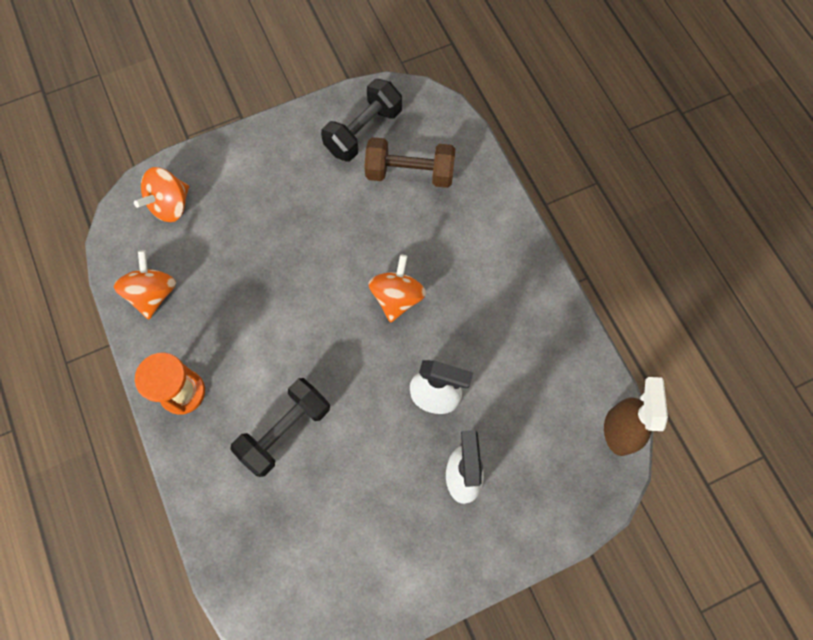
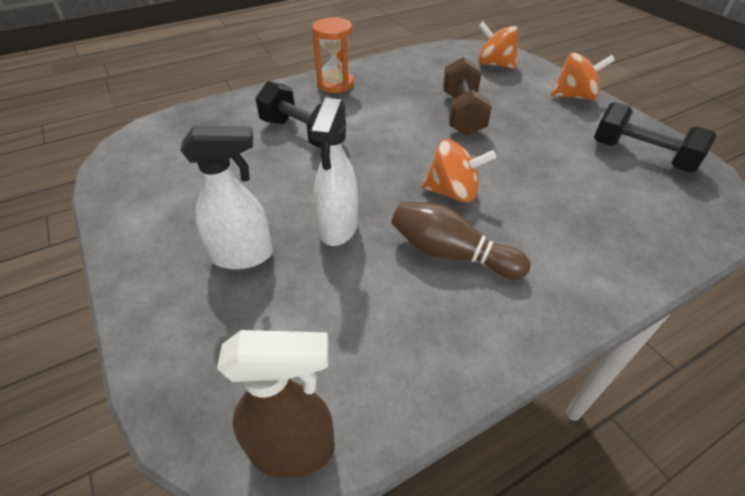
camera: 85 degrees right, 25 degrees down
(153, 293) = (415, 65): orange spinning top -> orange spinning top (574, 96)
(409, 173) = (613, 193): brown dumbbell -> brown dumbbell (462, 114)
(469, 313) = (451, 253): none -> brown bowling pin

